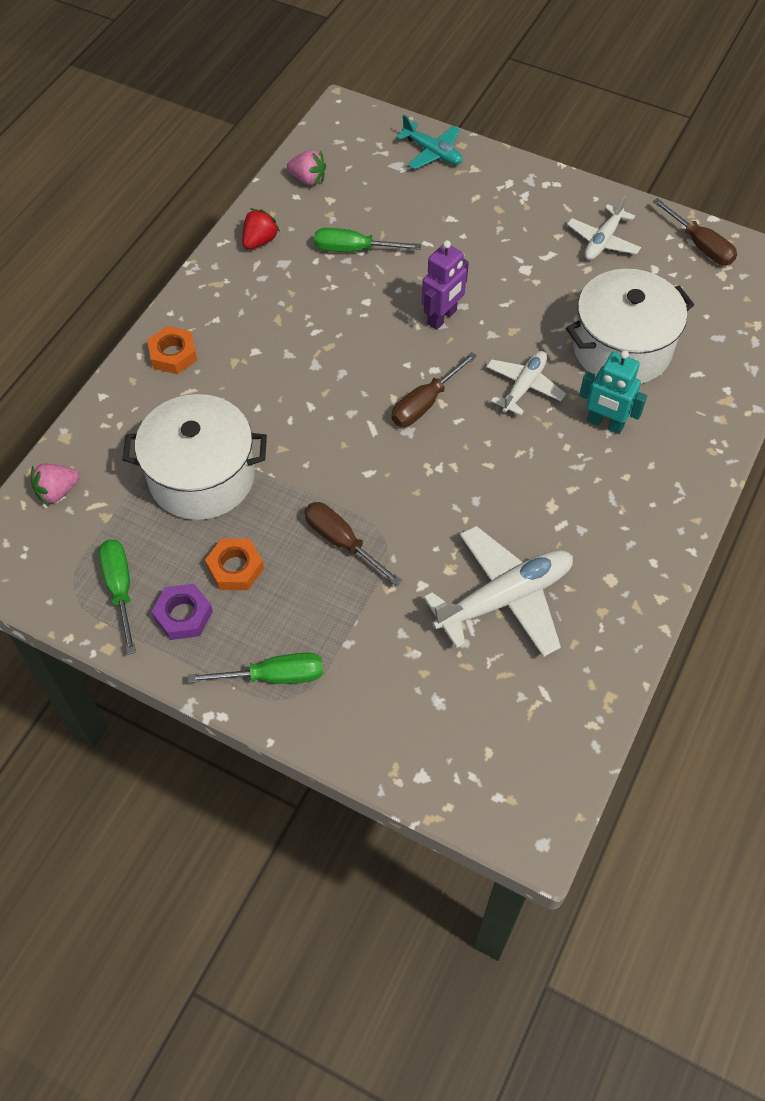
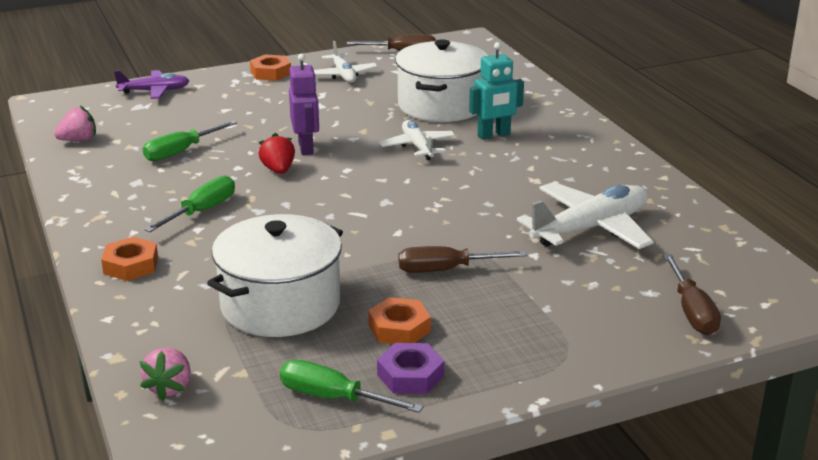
camera: 50 degrees left, 30 degrees down
(260, 241) = (95, 182): red strawberry -> red strawberry (278, 170)
(275, 676) = (535, 355): green screwdriver -> green screwdriver (202, 211)
(424, 404) = (371, 185): brown screwdriver -> brown screwdriver (692, 312)
(432, 152) = (154, 91): turquoise plane -> purple plane
(504, 598) = (590, 228): white plane -> white plane turned 45 degrees clockwise
(549, 192) = (271, 73): none -> orange nut

